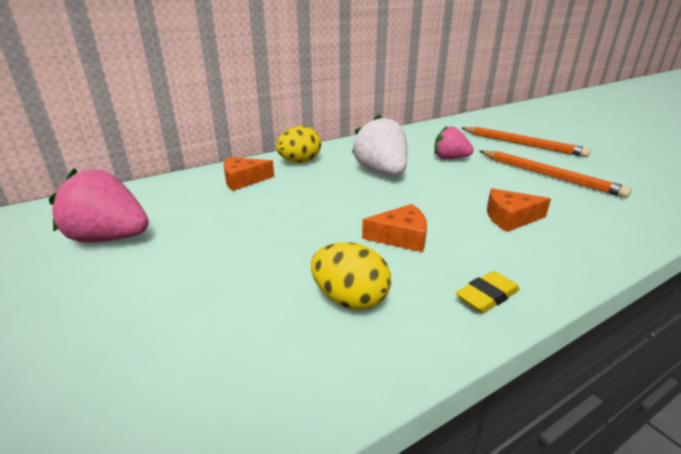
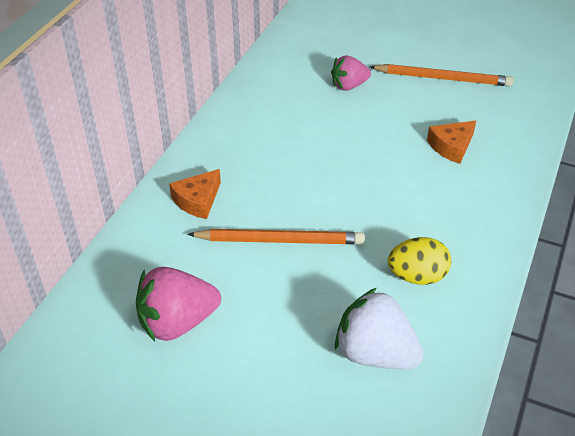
camera: 35 degrees left, 15 degrees up
(299, 161) = (219, 150): yellow egg -> none
(381, 172) = (309, 133): white strawberry -> white strawberry (375, 353)
(401, 237) = (396, 204): orange cheese -> none
(487, 296) = (490, 230): yellow eraser -> none
(522, 144) = (391, 36): orange pencil -> orange pencil (280, 240)

